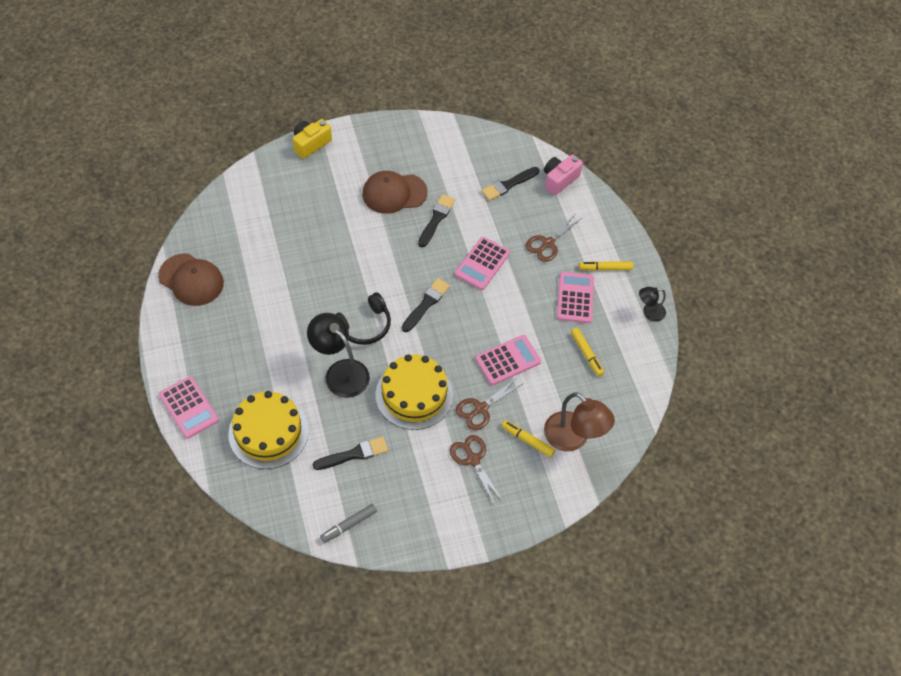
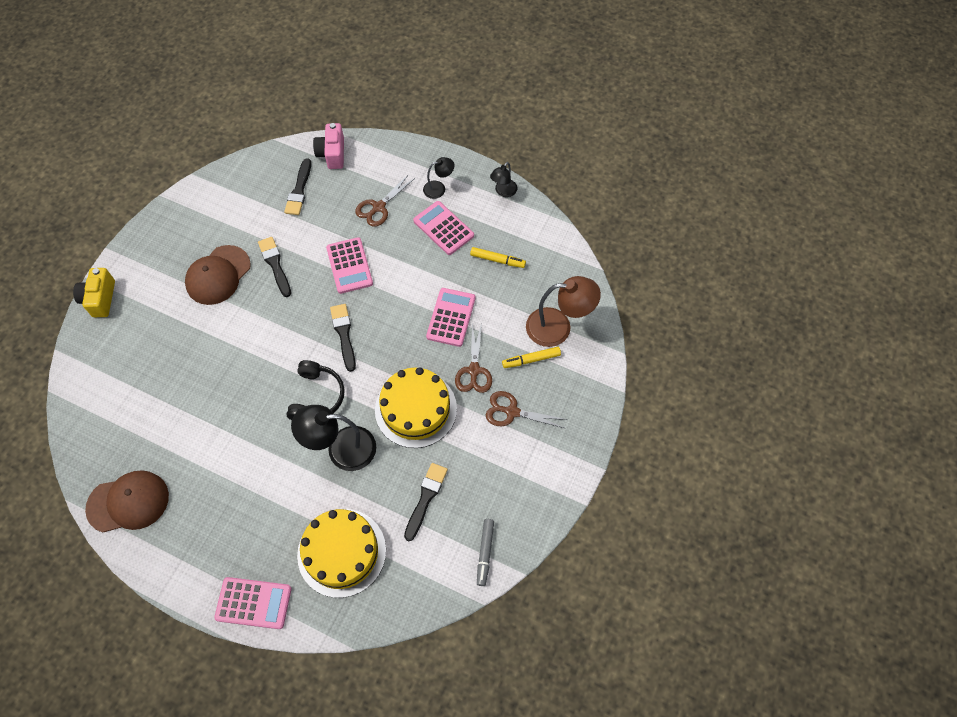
camera: 45 degrees left, 5 degrees up
(548, 243) = (379, 207): brown scissors -> brown scissors turned 45 degrees clockwise
(605, 268) = (439, 188): yellow marker -> black lamp

